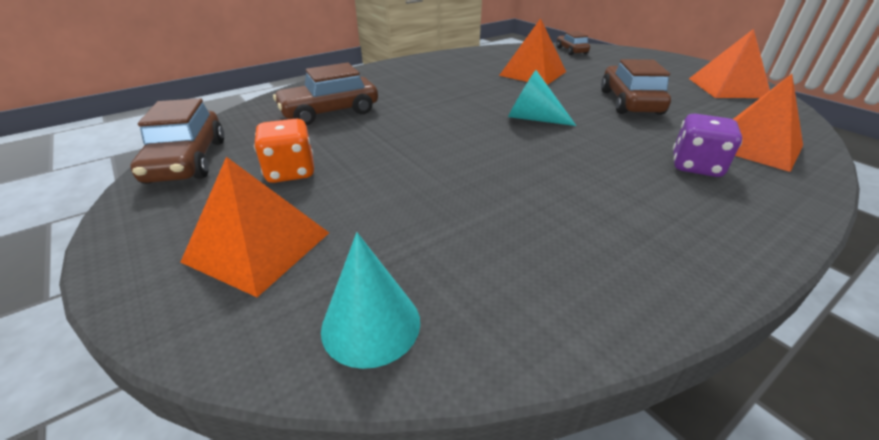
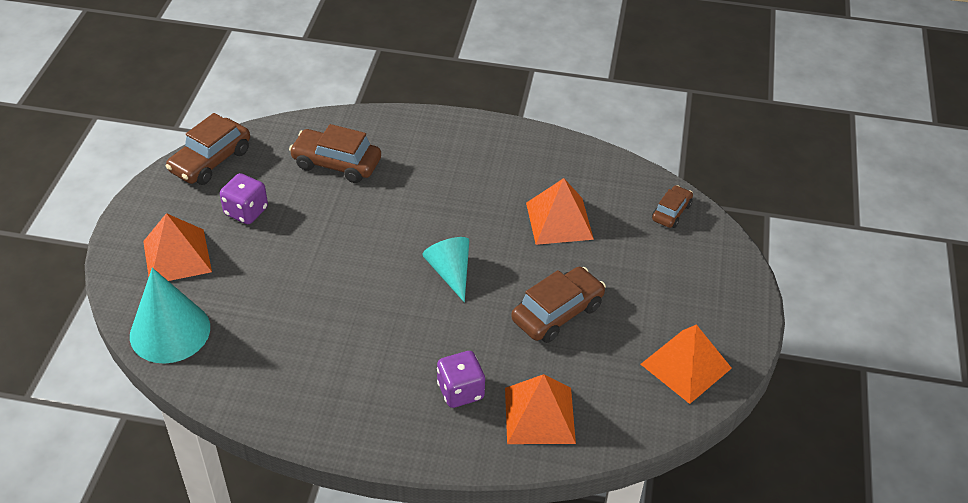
camera: 45 degrees right, 10 degrees up
(290, 172) = (246, 211): orange dice -> purple dice
(371, 324) = (170, 331): turquoise cone -> turquoise cone, size x1.54

